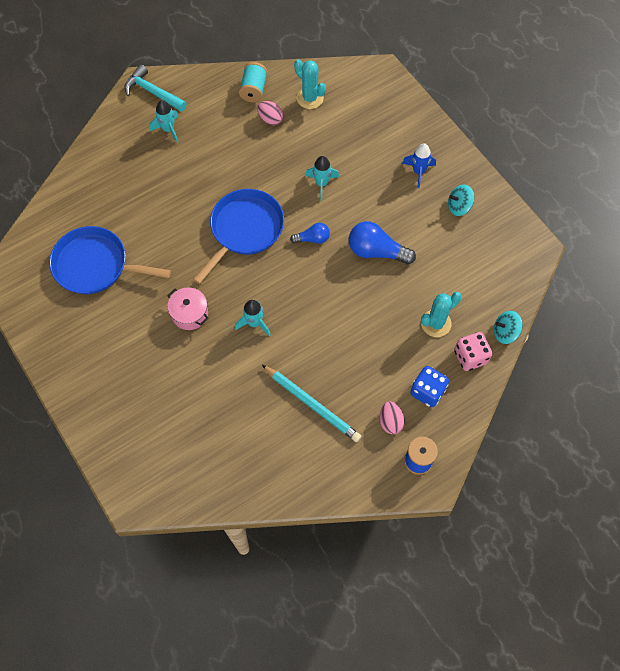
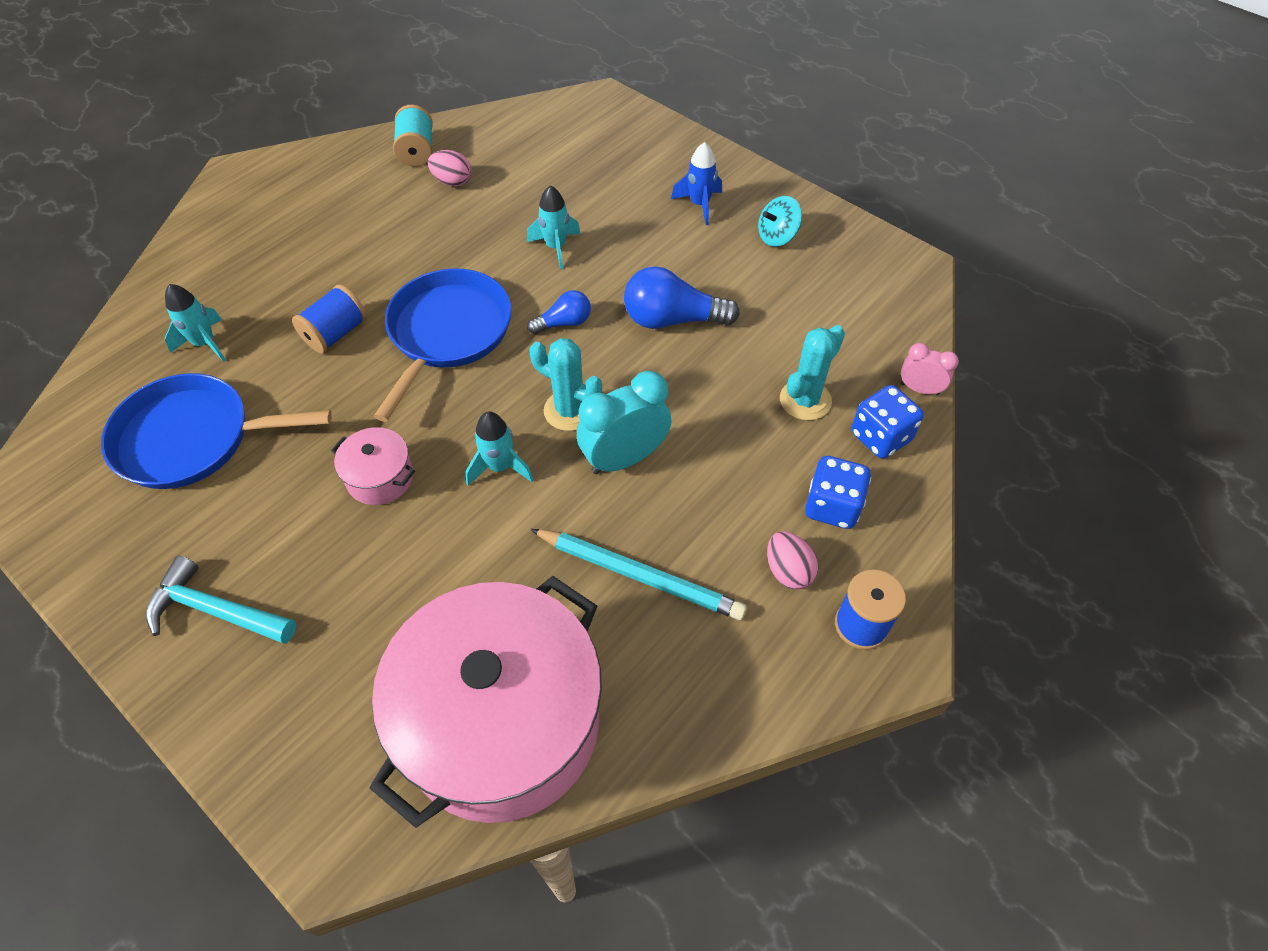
camera: 15 degrees left, 10 degrees down
(153, 92) = (256, 181): turquoise hammer -> turquoise hammer (216, 610)
(168, 129) = (290, 223): turquoise rocket -> turquoise rocket (205, 343)
(182, 215) = (336, 333): none -> blue spool
(223, 462) = (502, 723): none -> pink pot
(310, 98) = (506, 146): turquoise cactus -> turquoise cactus (570, 410)
(323, 334) = (624, 458): none -> turquoise clock
(470, 357) = (880, 437): pink dice -> blue dice
(505, 332) = (919, 389): turquoise spinning top -> pink clock

